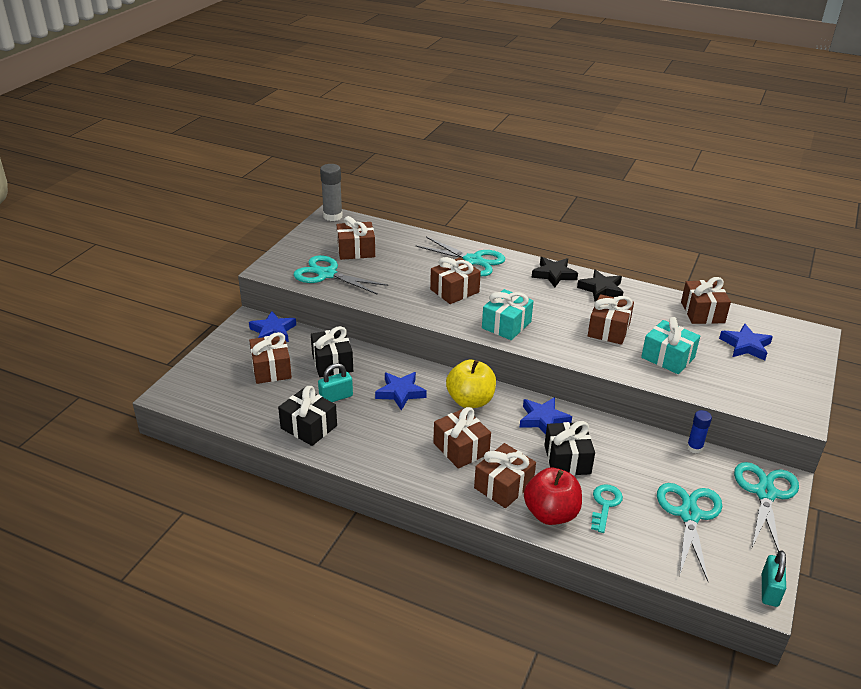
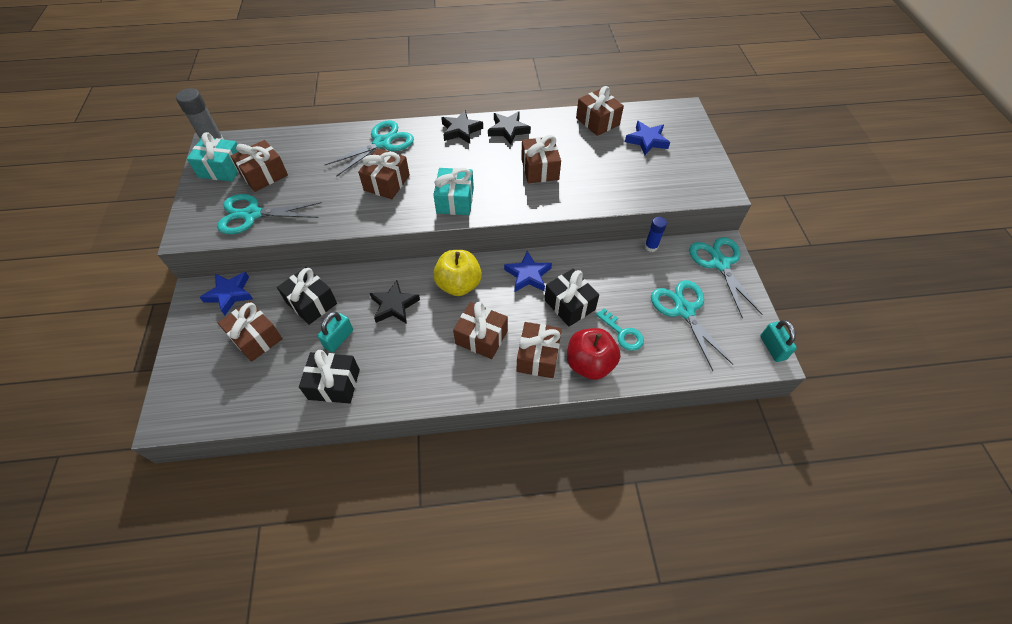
camera: 30 degrees left, 20 degrees up
(400, 393) = (394, 305): blue star -> black star
(473, 260) = (382, 143): turquoise scissors -> turquoise scissors turned 45 degrees counterclockwise
(605, 505) = (622, 333): turquoise key -> turquoise key turned 150 degrees clockwise
(668, 357) = (600, 177): turquoise gift -> turquoise gift (222, 169)

